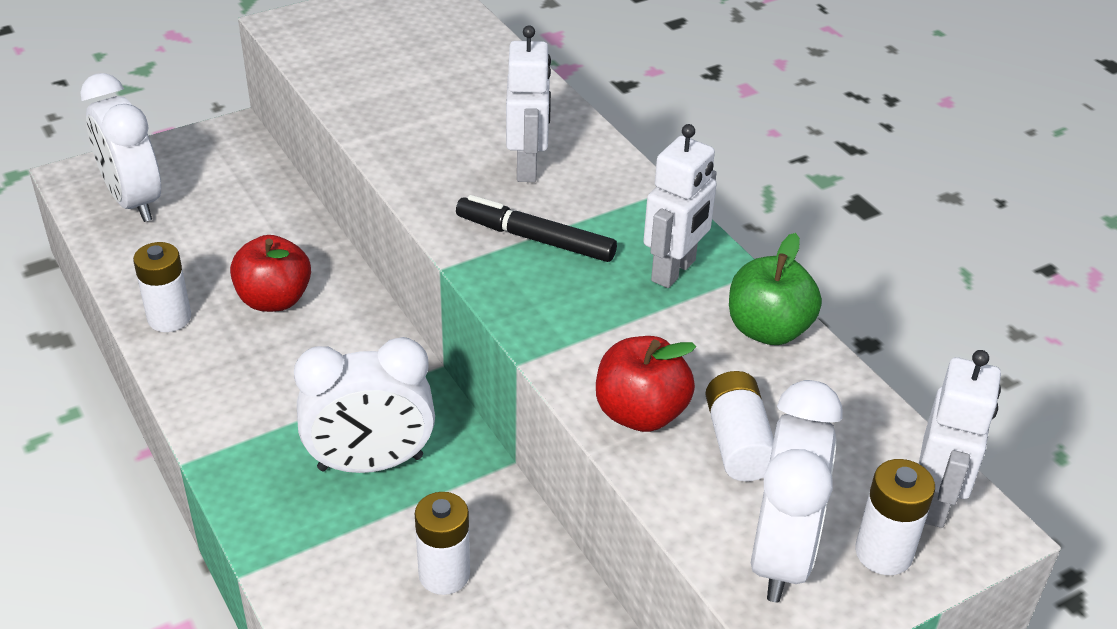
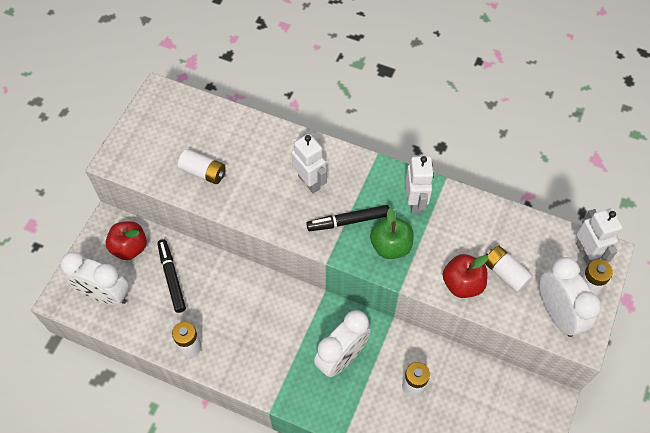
camera: 35 degrees left, 20 degrees up
(240, 230) = (172, 278): none -> black marker
(274, 299) = (225, 305): red apple -> red apple (130, 247)
(386, 87) = (203, 172): none -> white battery
(768, 330) = (472, 209): green apple -> green apple (390, 246)

